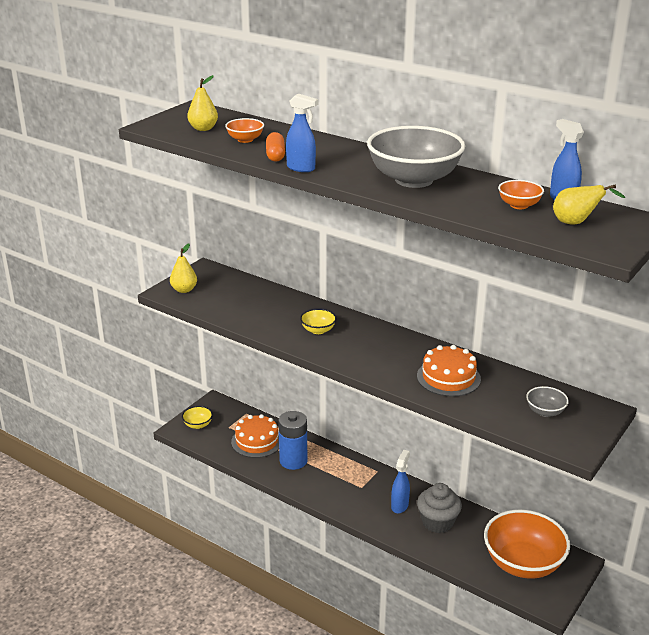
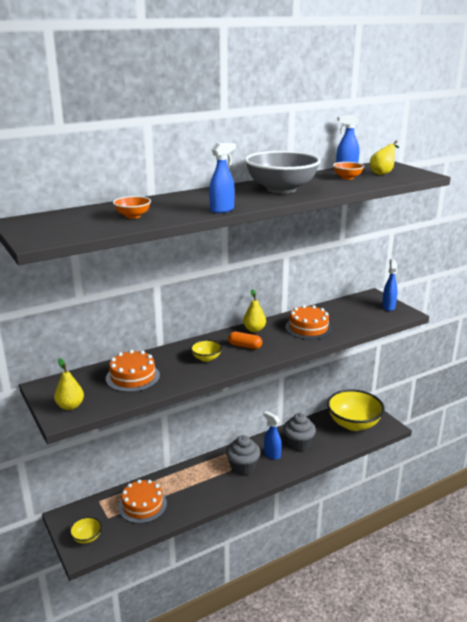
camera: 65 degrees left, 5 degrees down
(203, 129) = (80, 224): yellow pear -> yellow pear (254, 329)
(251, 302) = (133, 377): none -> orange cake
(275, 155) = (183, 212): orange capsule -> orange capsule (245, 346)
(293, 461) = (184, 491): blue battery -> none
(361, 489) = (243, 467): none -> grey cupcake
(523, 563) = (353, 424): orange bowl -> yellow bowl
(545, 412) = (365, 311): grey bowl -> none
(580, 429) = (388, 307): none -> blue spray bottle

